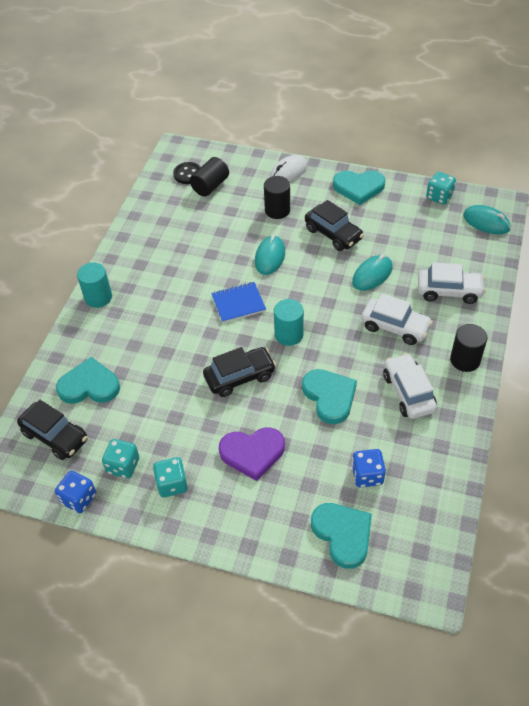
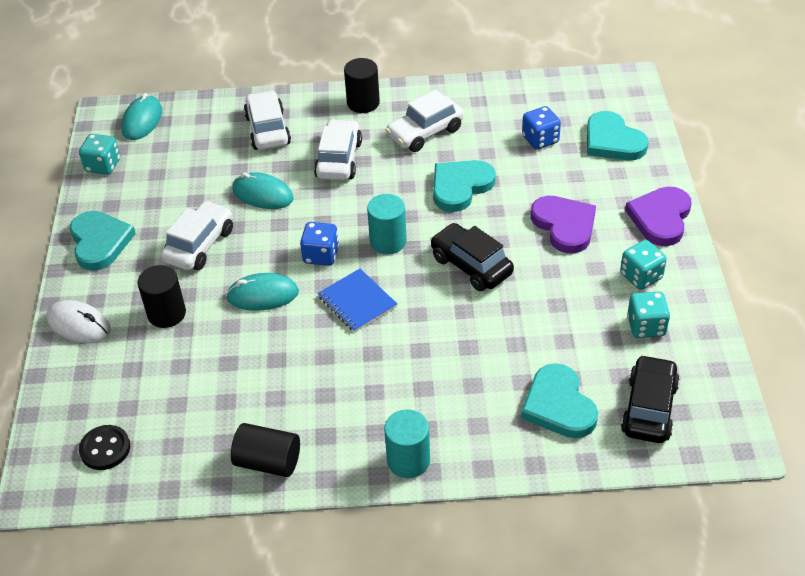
camera: 110 degrees left, 5 degrees down
(79, 499) = (710, 349): blue dice -> blue dice (321, 255)
(210, 186) = (129, 409): black cylinder -> black cylinder (268, 462)
(227, 529) = (660, 218): none -> purple heart
(333, 234) = (199, 245): black car -> white car
(343, 534) = (612, 141): turquoise heart -> turquoise heart turned 75 degrees counterclockwise

